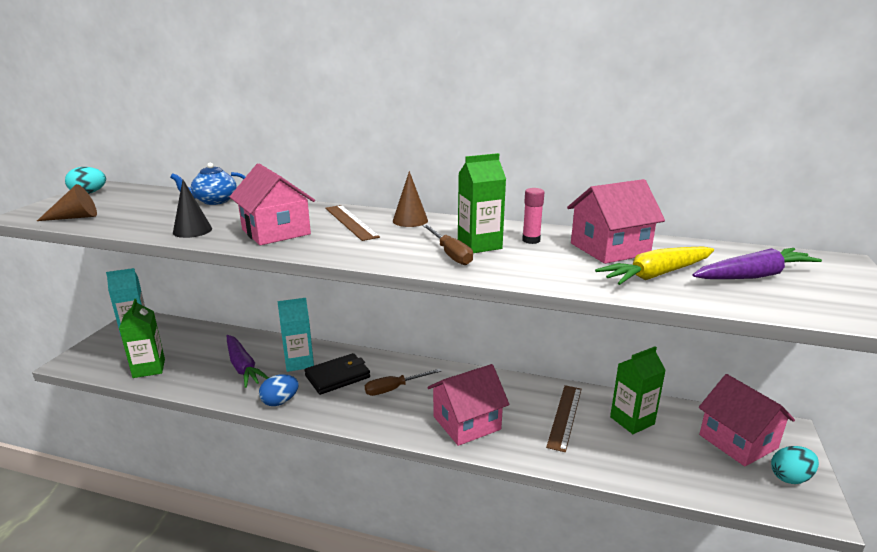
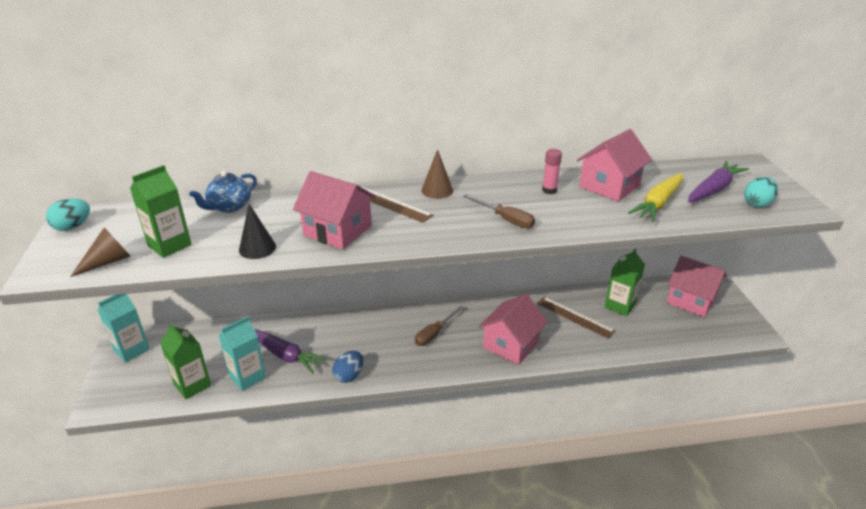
camera: 25 degrees left, 10 degrees up
(299, 362) = (333, 335): turquoise carton -> turquoise carton (247, 377)
(338, 376) = (378, 338): black wallet -> none
(479, 245) = (517, 204): green carton -> green carton (169, 245)
(565, 416) = (575, 317): brown ruler -> brown ruler turned 45 degrees counterclockwise
(790, 477) = (732, 316): turquoise egg -> turquoise egg (757, 204)

